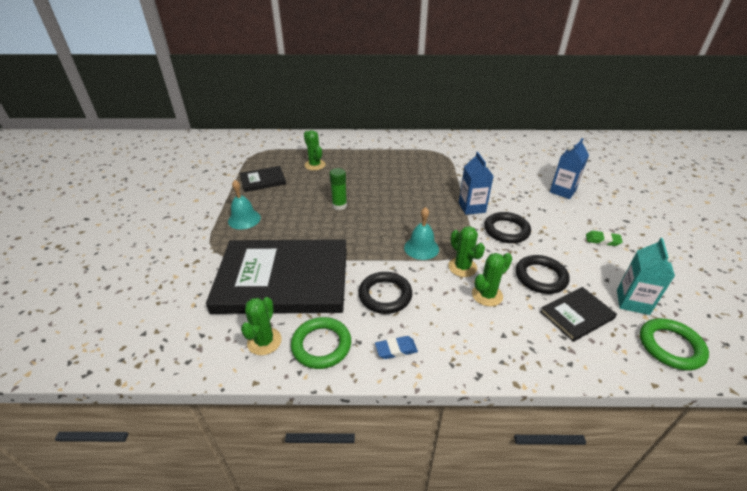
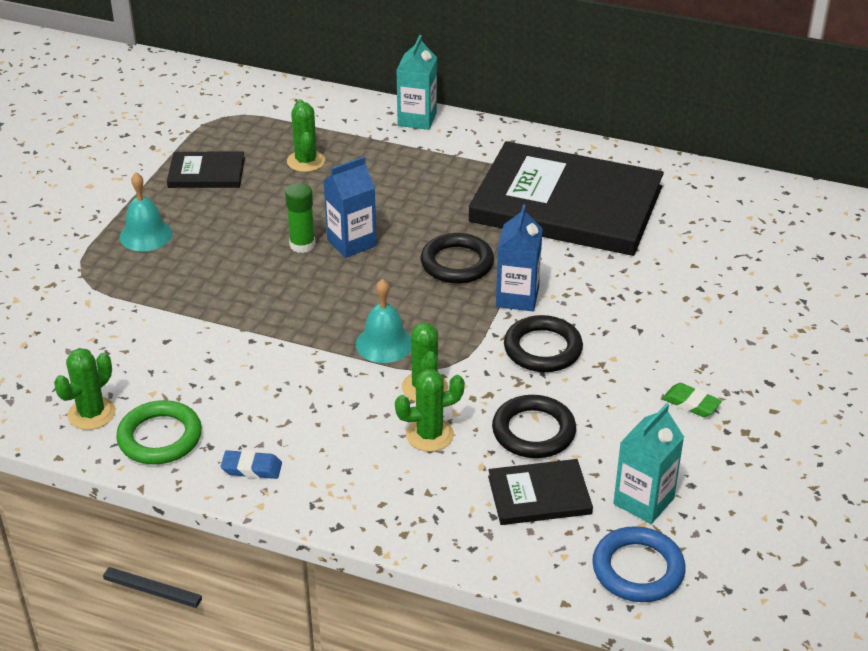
camera: 20 degrees right, 0 degrees up
(283, 279) = (156, 340): black book -> black book (566, 205)
(359, 137) = (417, 119): none -> turquoise carton
(385, 295) = (283, 397): black ring -> black ring (457, 263)
(562, 191) = (706, 305): blue carton -> blue carton (351, 243)
(670, 346) = (638, 569): green ring -> blue ring

